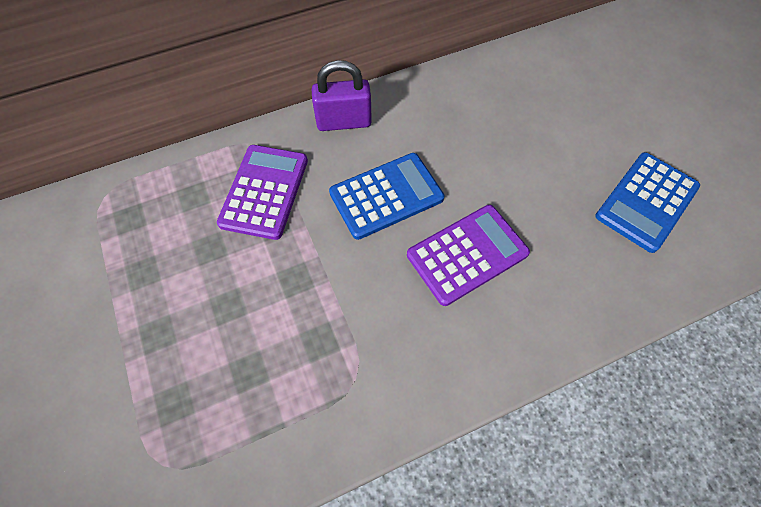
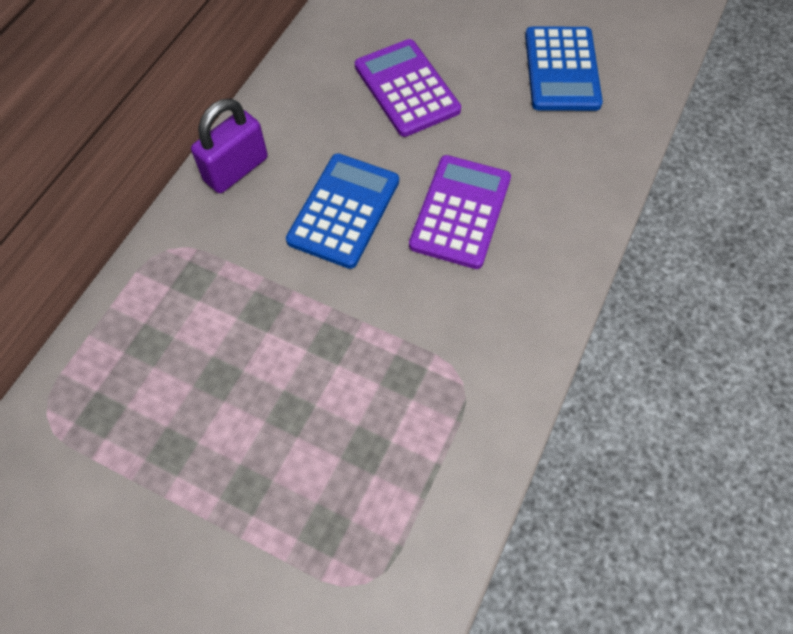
camera: 40 degrees left, 0 degrees up
(264, 191) = (221, 288): purple calculator -> purple calculator (407, 88)

